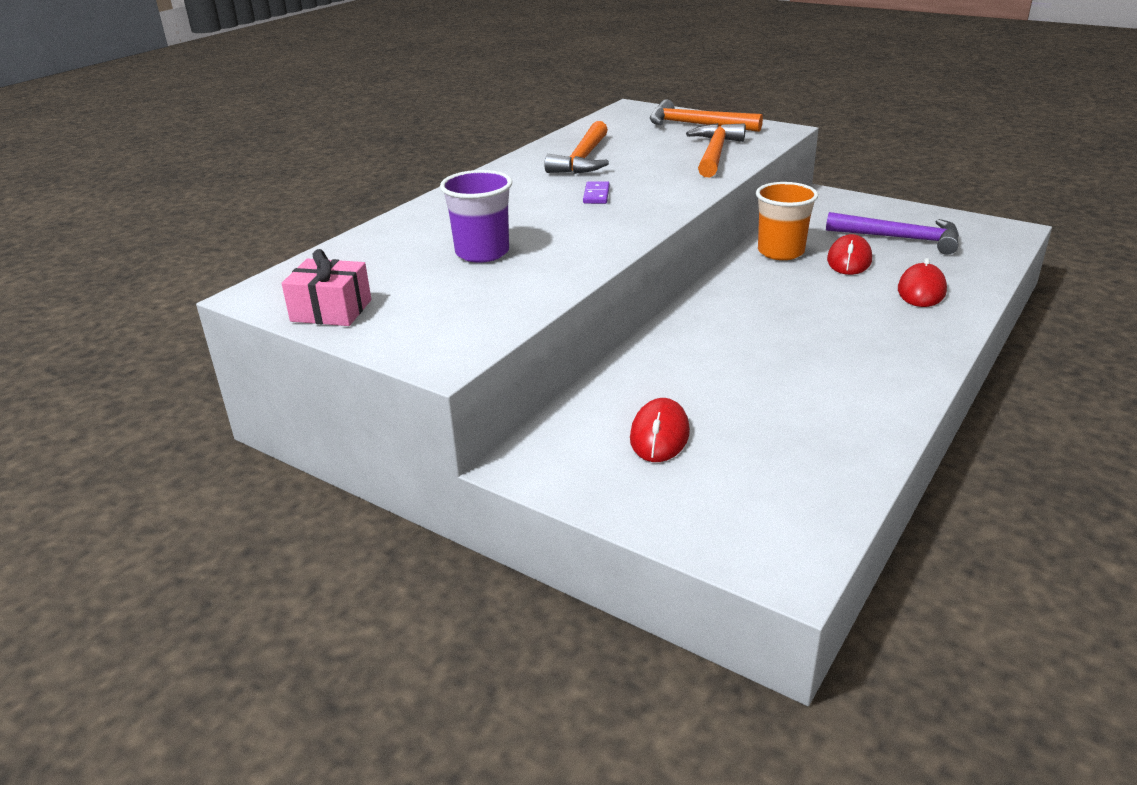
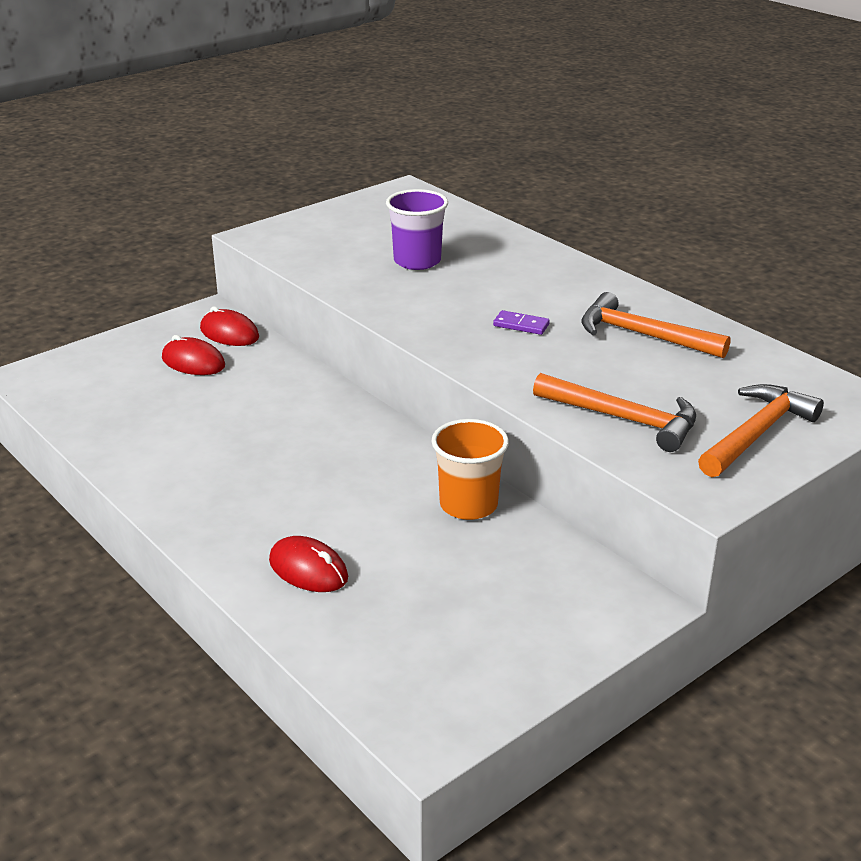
camera: 105 degrees right, 0 degrees up
(331, 310) = (358, 208): pink gift -> none
(849, 260) = (417, 547): red mouse -> red mouse (229, 333)
(900, 238) = (455, 613): purple hammer -> none

